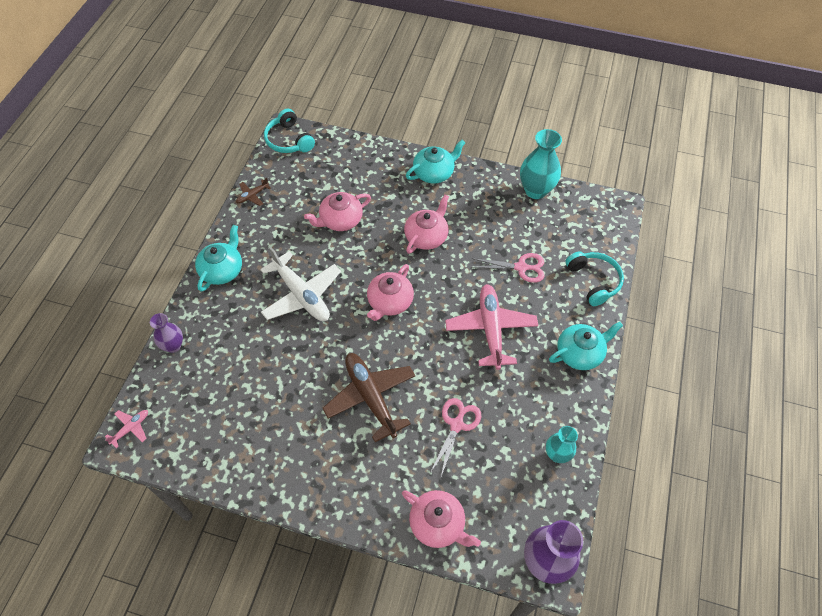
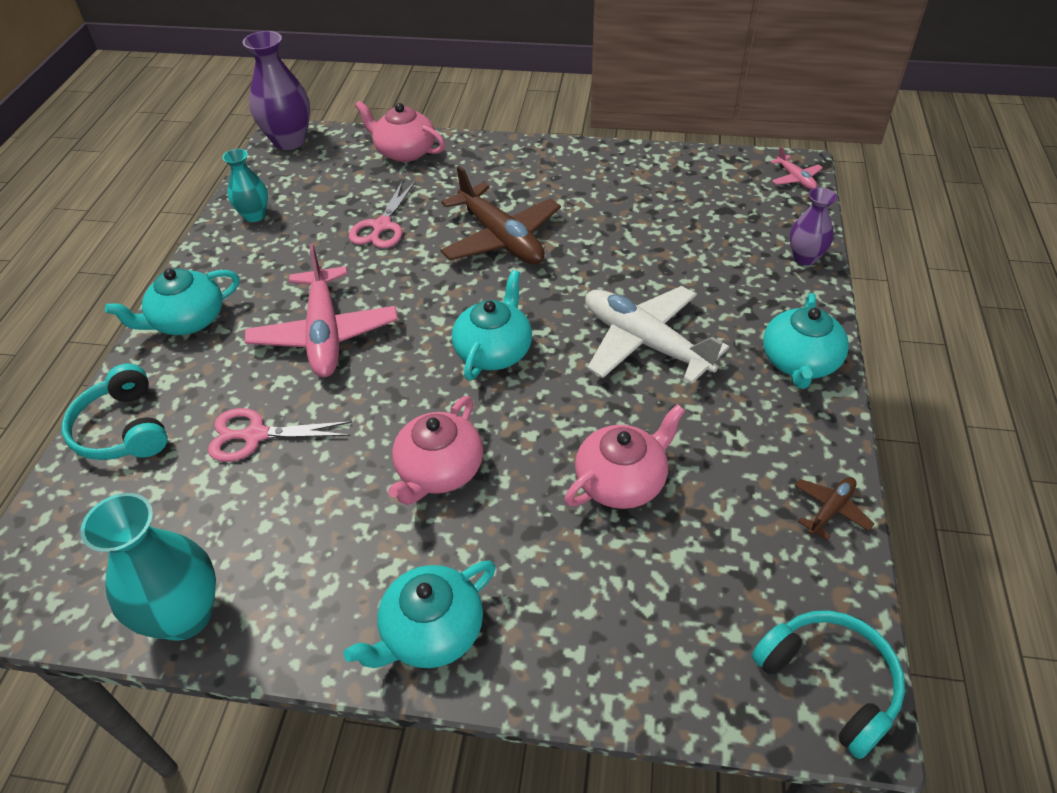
camera: 175 degrees right, 10 degrees down
(131, 428) = (795, 179): pink plane -> pink plane turned 60 degrees counterclockwise
(389, 302) = (494, 350): pink teapot -> turquoise teapot

